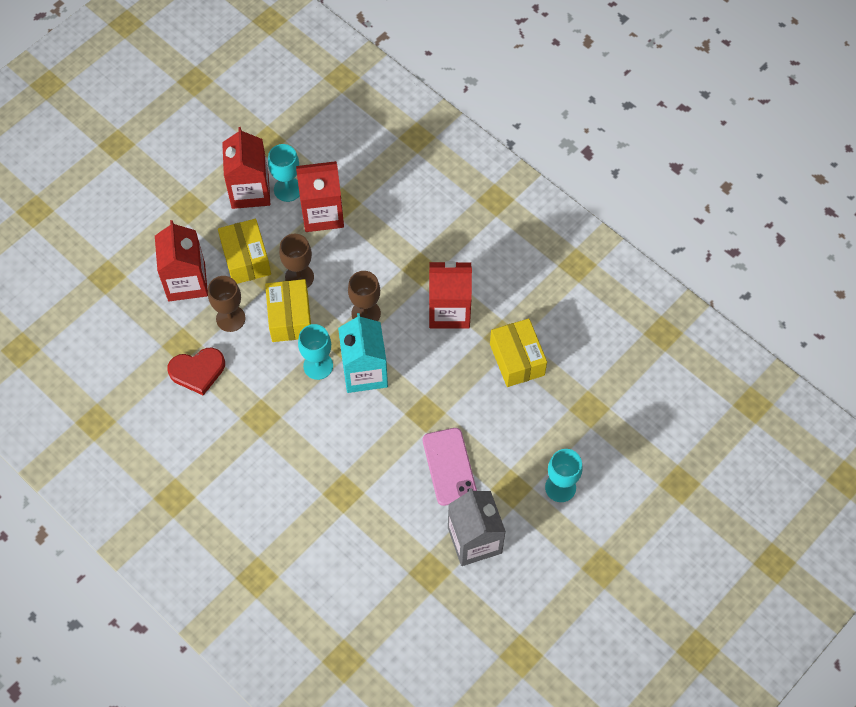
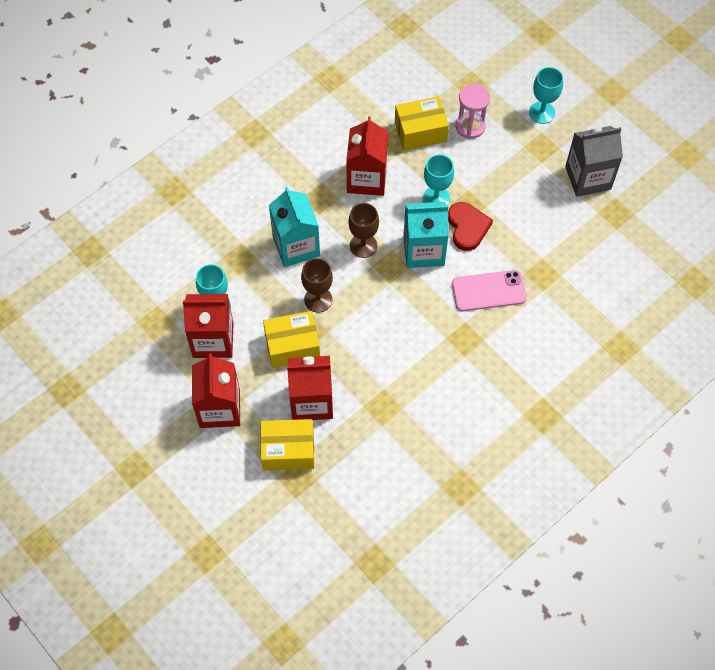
camera: 85 degrees left, 0 degrees up
(197, 371) = (412, 392): red heart -> red heart (467, 227)
(230, 318) = (357, 362): brown goblet -> none
(290, 318) = (361, 309): yellow box -> yellow box (288, 450)
(318, 366) = (414, 288): turquoise goblet -> turquoise goblet (436, 198)
(322, 213) = (249, 276): red carton -> red carton (219, 408)
(360, 251) = (296, 246): none -> turquoise carton
(449, 466) = (520, 191): pink phone -> pink phone (488, 291)
(530, 410) = (470, 126): none -> pink hourglass

